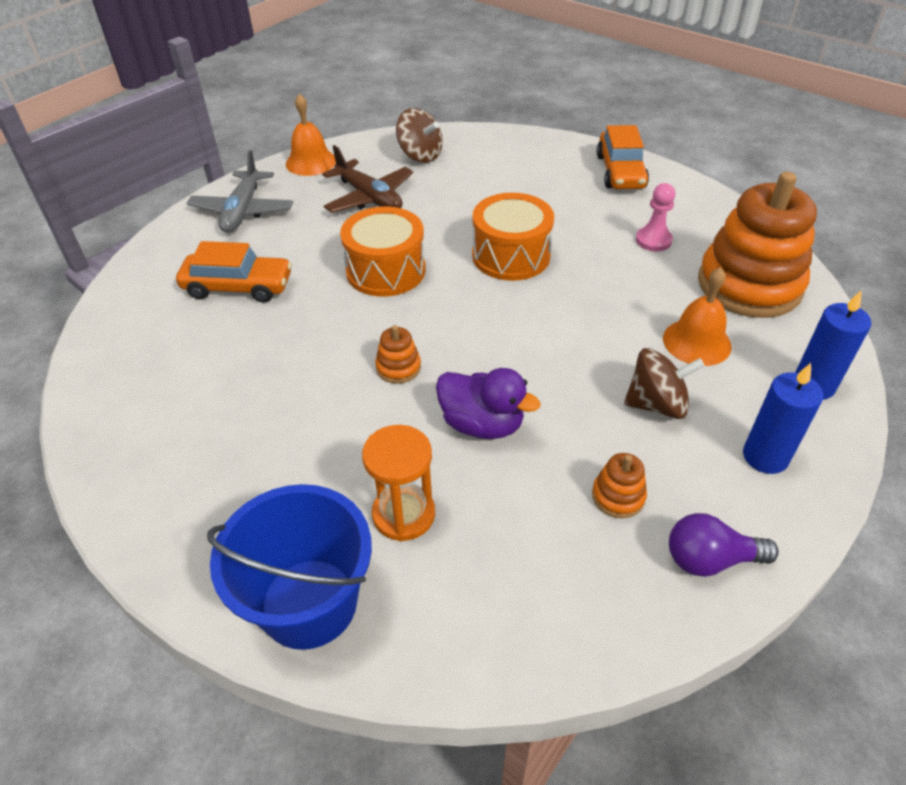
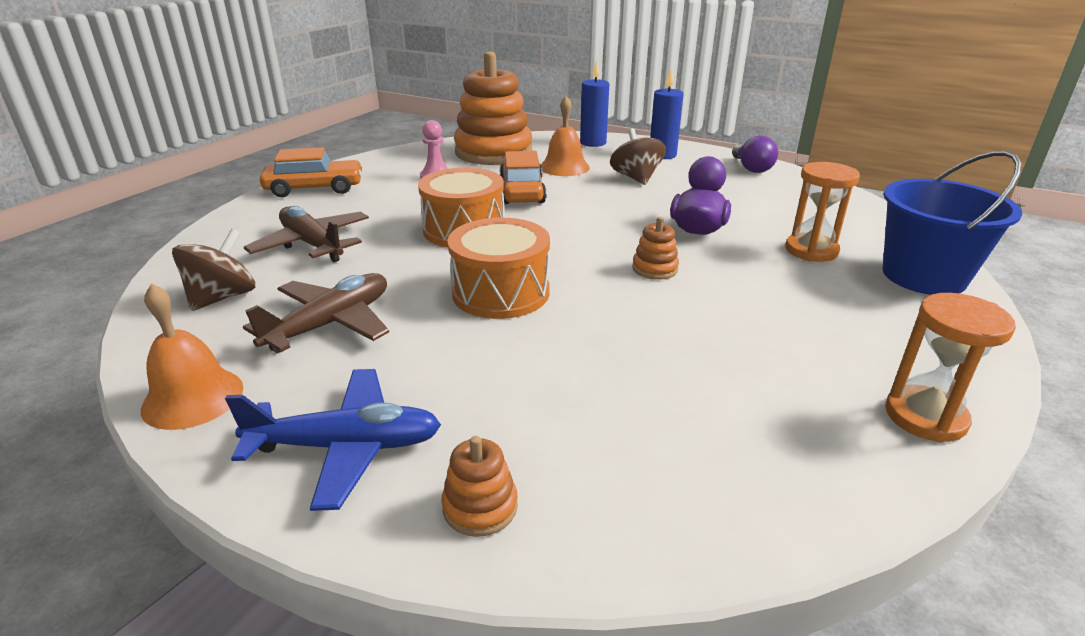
camera: 100 degrees left, 15 degrees down
(118, 467) = (925, 417): none -> orange hourglass
(238, 287) = (561, 401): orange car -> orange car (522, 191)
(243, 211) = (346, 447): grey plane -> blue plane
(495, 181) = (312, 244): none -> brown plane
(618, 496) = (727, 188): orange stacking toy -> orange stacking toy (480, 507)

